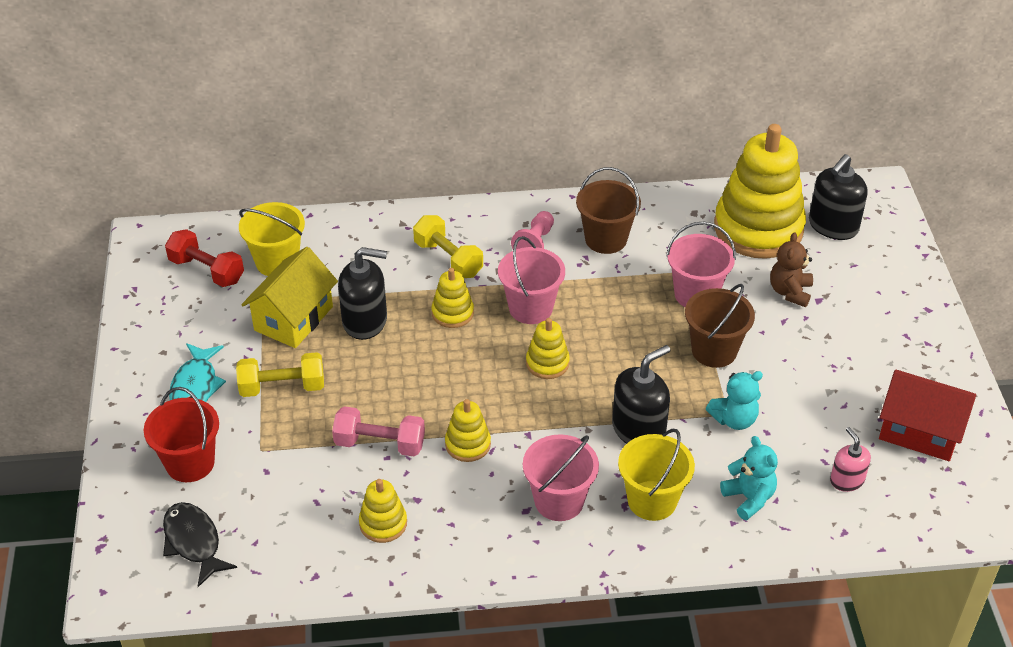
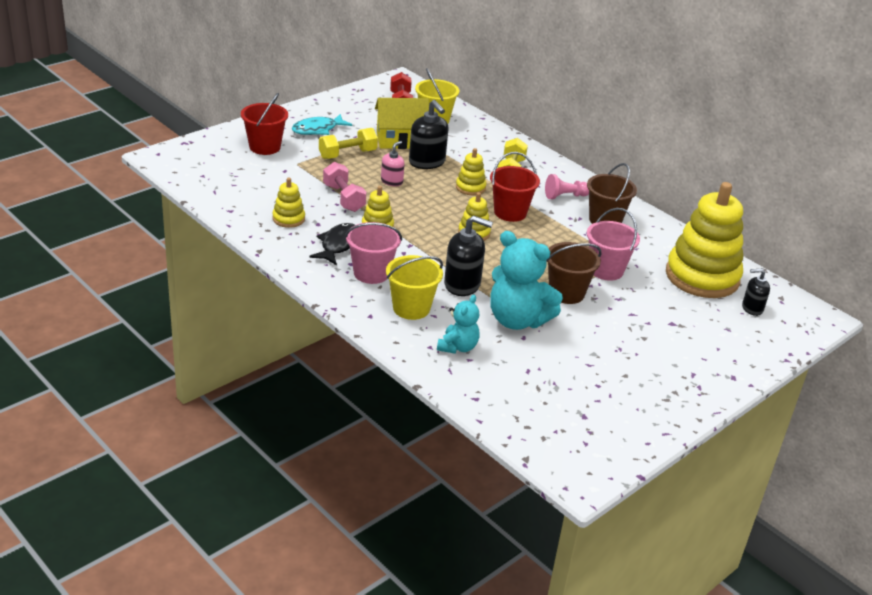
camera: 50 degrees right, 10 degrees down
(194, 542) = (214, 167): black fish -> black fish (338, 245)
(282, 387) = (347, 154): yellow dumbbell -> yellow dumbbell turned 75 degrees counterclockwise
(530, 308) = (510, 212): pink bucket -> red bucket
(734, 419) = (517, 320): turquoise teddy bear -> turquoise teddy bear, size x1.79
(790, 292) = (662, 308): brown teddy bear -> none
(833, 226) = (752, 308): black soap dispenser -> black soap dispenser, size x0.59
(846, 480) = (522, 386): pink soap dispenser -> pink soap dispenser (392, 181)
(920, 431) = (608, 407): red house -> none

